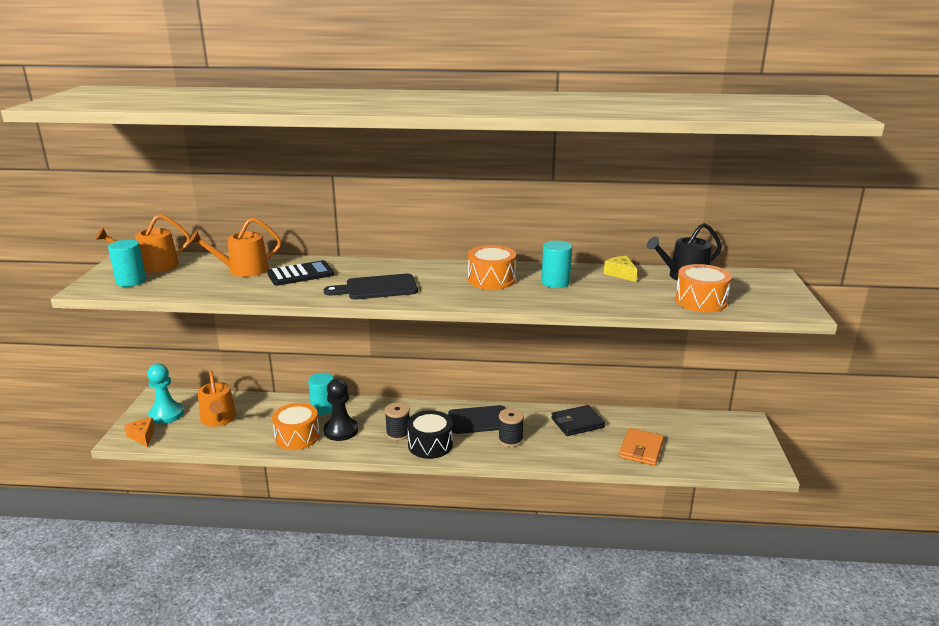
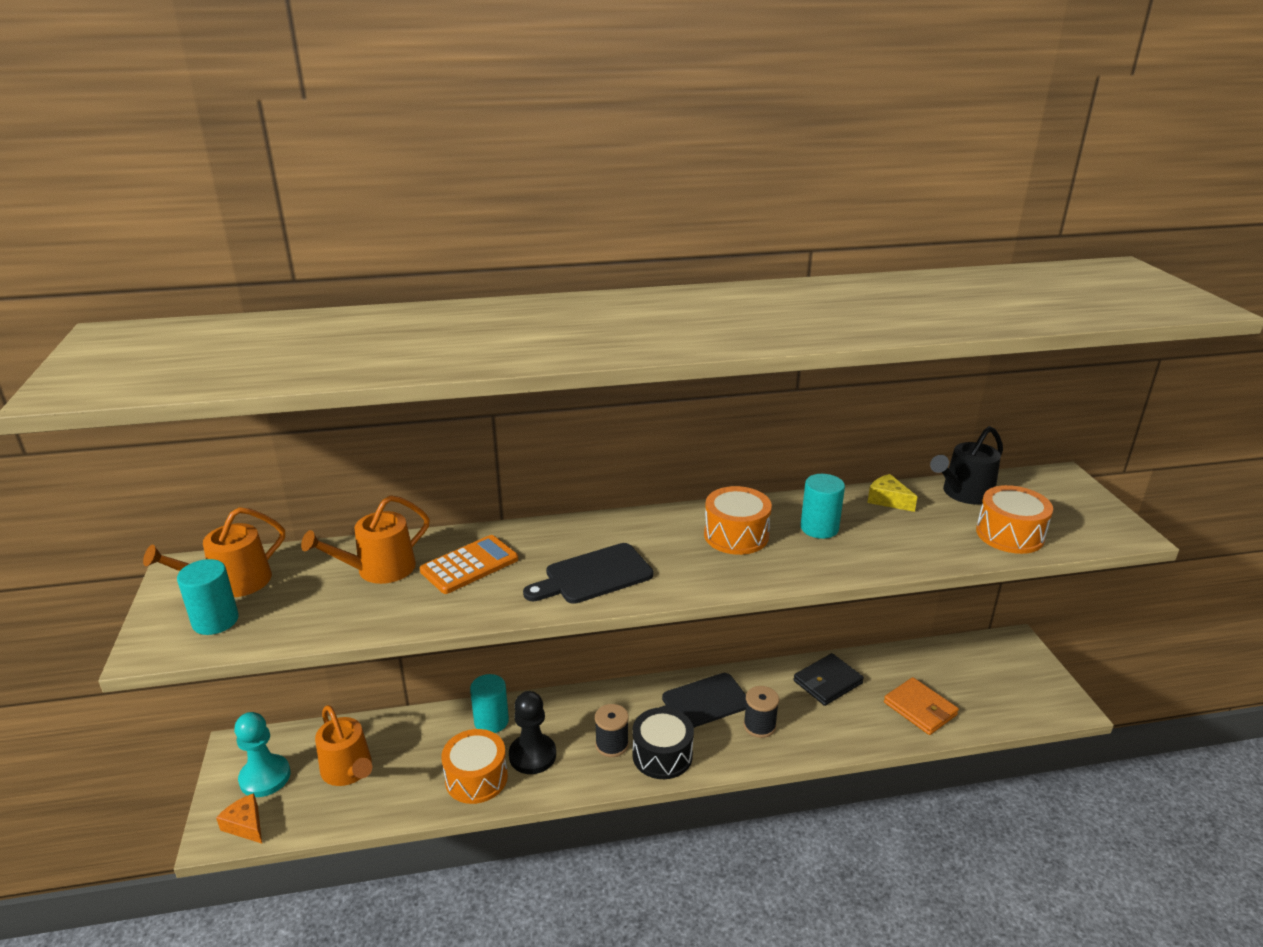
camera: 15 degrees left, 5 degrees up
(301, 274) = (469, 565): black calculator -> orange calculator
(641, 449) = (920, 709): orange wallet -> orange wallet turned 45 degrees counterclockwise

